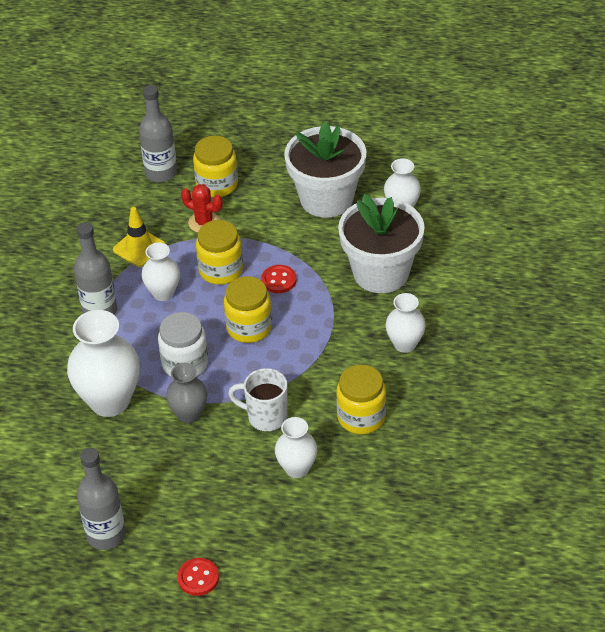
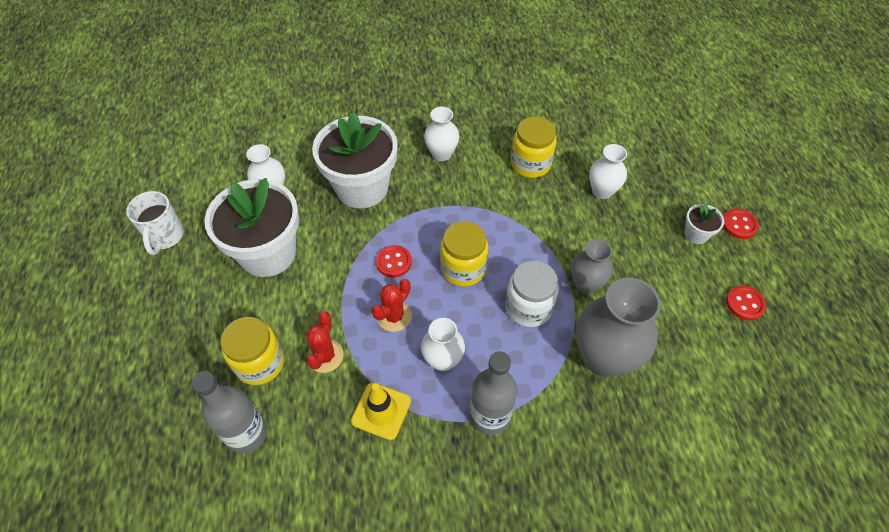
camera: 110 degrees left, 10 degrees up
(106, 535) = (744, 304): grey bottle -> red button
(110, 401) = (603, 357): white vase -> grey vase
(204, 531) = (696, 234): none -> white flower pot
(221, 270) = (394, 316): yellow jar -> red cactus
(266, 417) = (561, 226): white mug -> white mug (165, 237)

